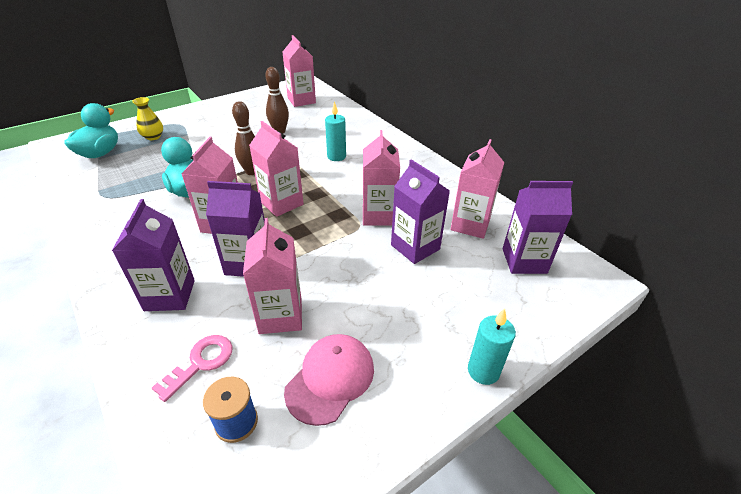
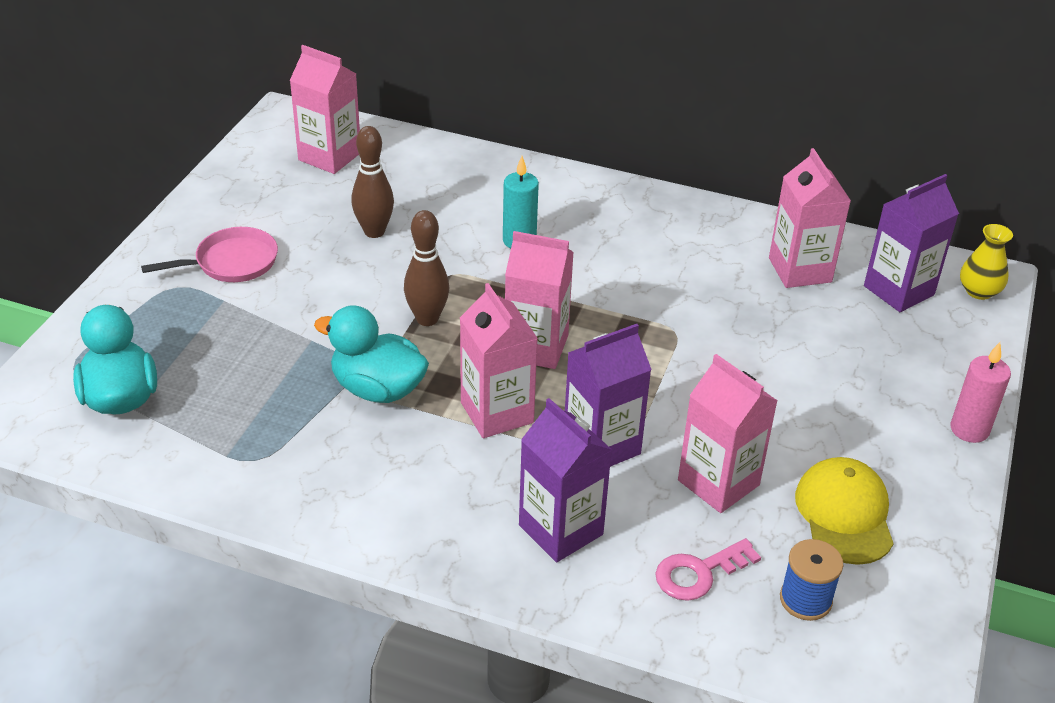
camera: 35 degrees left, 0 degrees up
(153, 137) = (168, 329): yellow vase -> yellow vase (979, 291)
(201, 363) = (699, 573): pink key -> pink key turned 120 degrees counterclockwise
(210, 123) = (232, 262): none -> pink pan
(330, 379) = (844, 514): pink cap -> yellow cap
(379, 215) = (681, 306): pink carton -> none
(415, 247) = (770, 329): purple carton -> none
(483, 371) = (969, 429): turquoise candle -> pink candle

